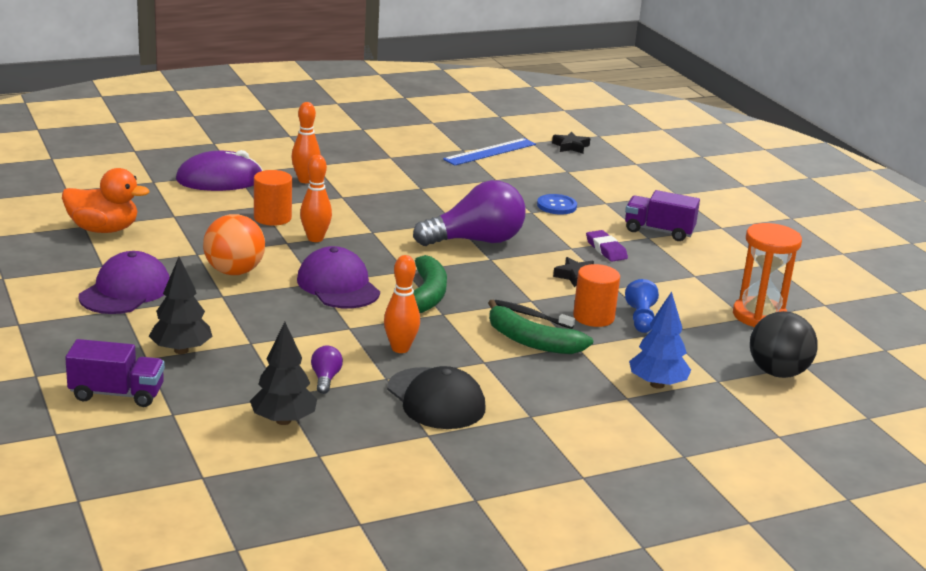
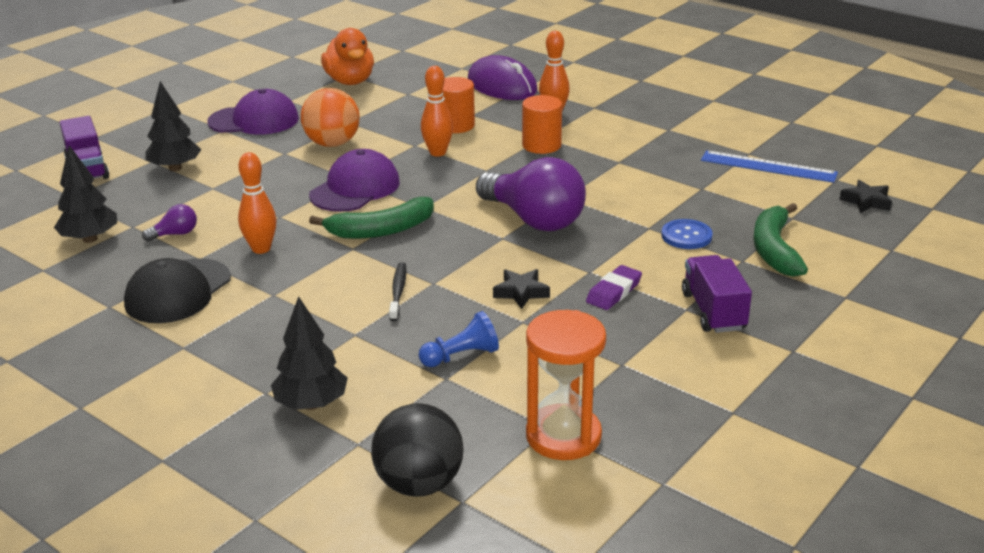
camera: 65 degrees right, 5 degrees up
(531, 341) = (340, 307): green banana -> green banana (774, 249)
(593, 317) = (433, 327): orange cylinder -> orange cylinder (541, 145)
(657, 384) = (311, 404): blue tree -> black tree

